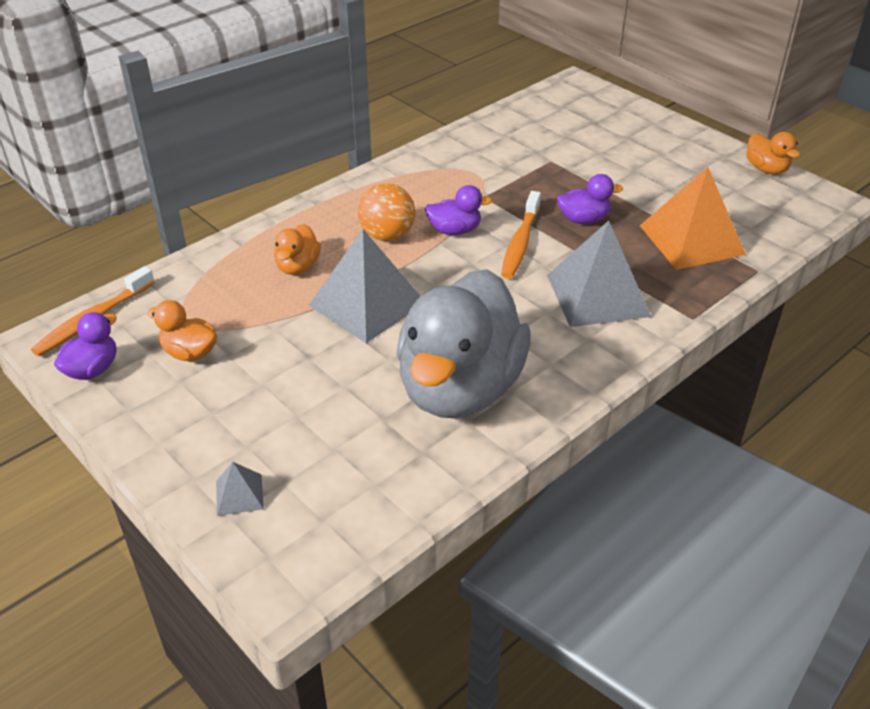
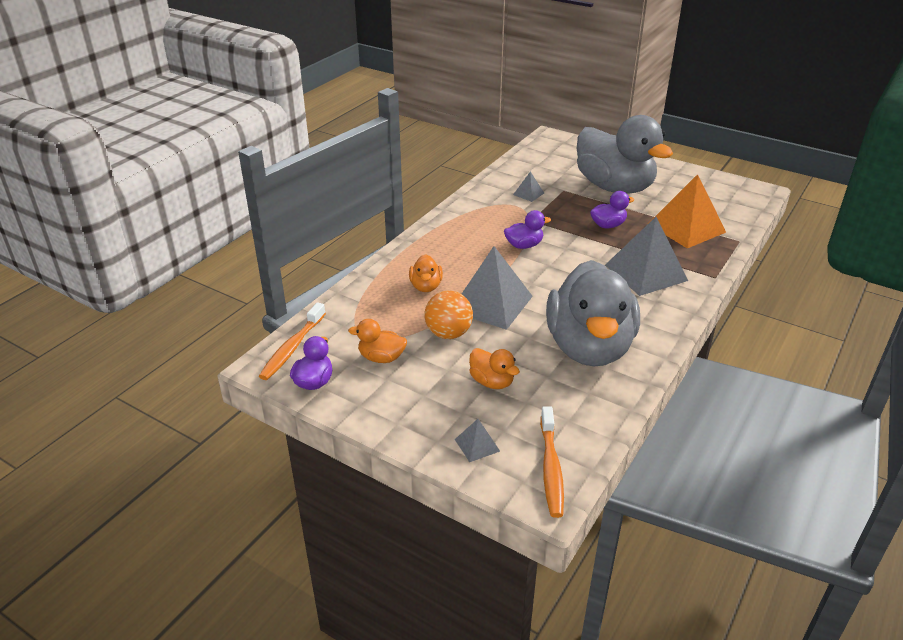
camera: 15 degrees left, 5 degrees down
(387, 235) = (478, 256): orange ball -> orange ball (448, 333)
(501, 159) = (528, 193): none -> grey pyramid
(520, 243) = (574, 247): orange toothbrush -> orange toothbrush (551, 468)
(623, 166) = (614, 187): none -> grey duck
(766, 169) = (708, 176): orange duck -> orange duck (492, 382)

